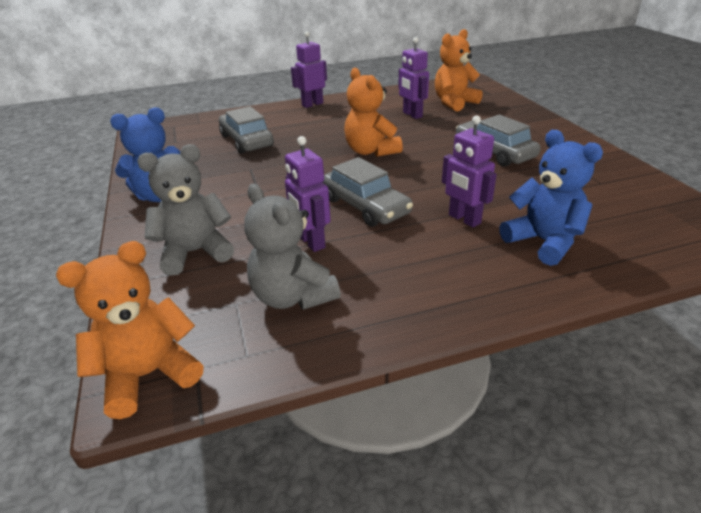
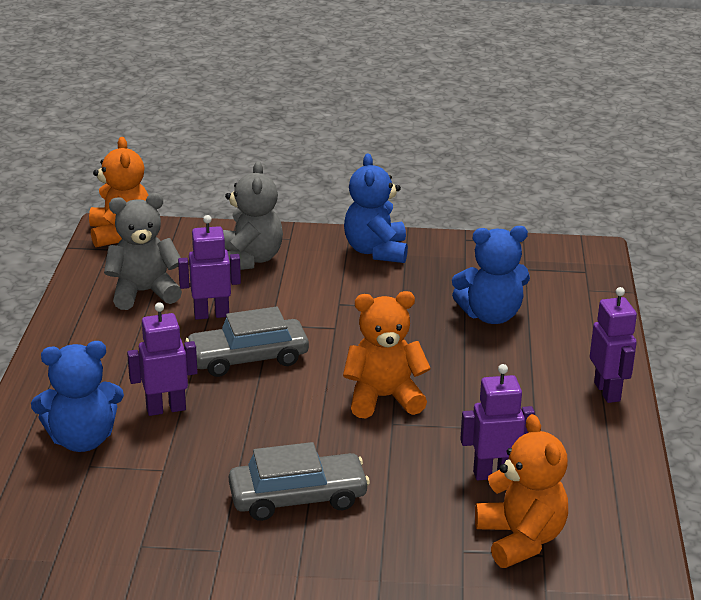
camera: 110 degrees right, 5 degrees down
(247, 141) = (491, 315): grey car -> blue teddy bear

